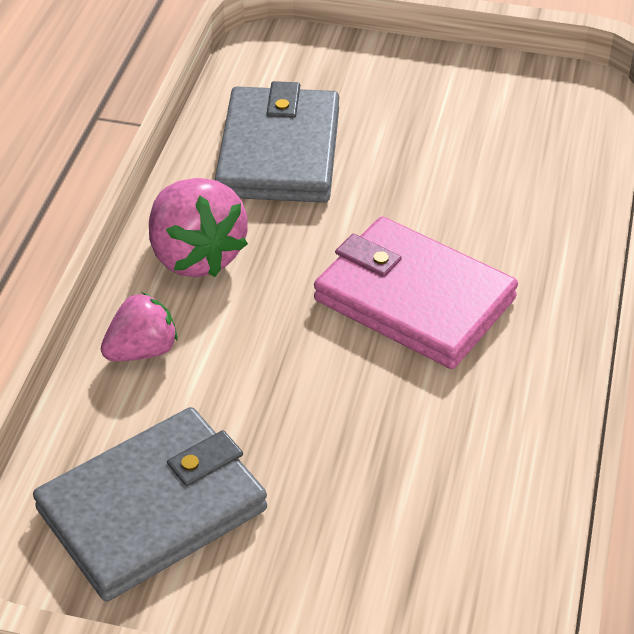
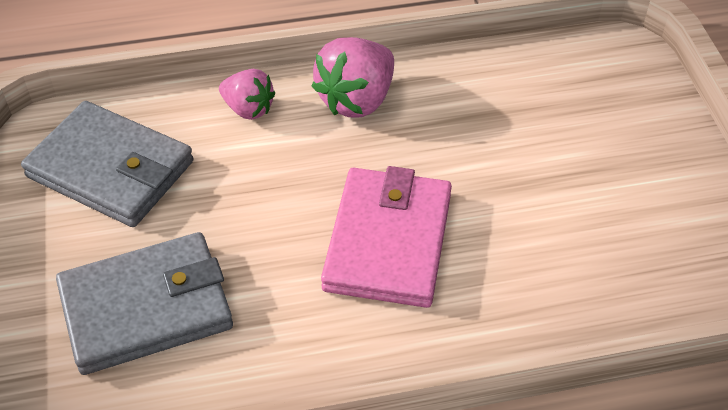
camera: 65 degrees right, 5 degrees up
(279, 152) = (501, 102): grey wallet -> grey wallet (146, 307)

